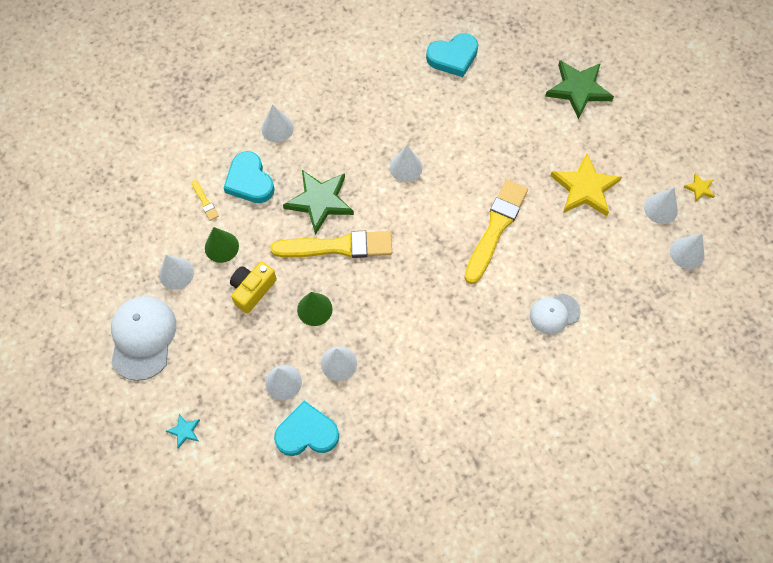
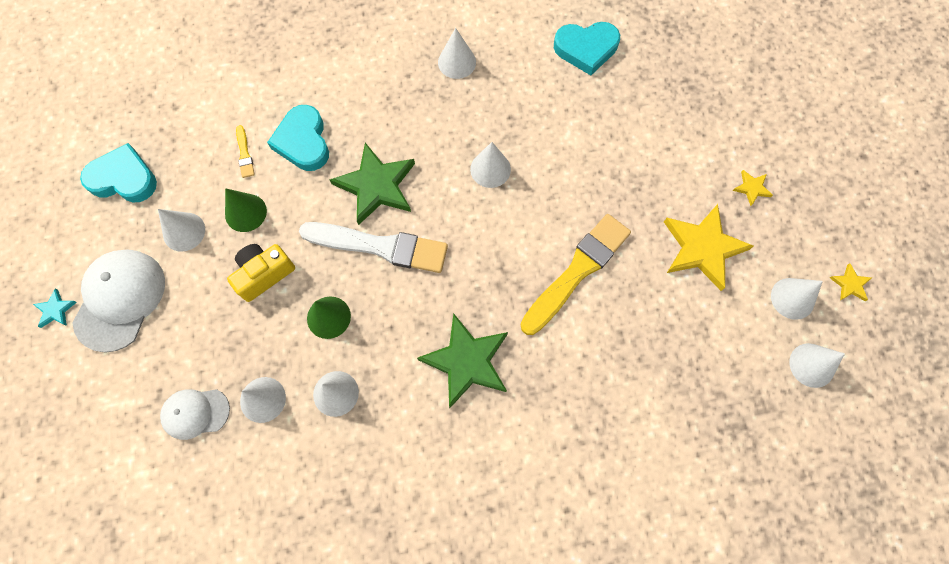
camera: 15 degrees right, 5 degrees up
(184, 431) = (128, 429): turquoise star -> turquoise star (55, 310)
(277, 128) = (355, 86): white cone -> white cone (457, 62)
(307, 433) = (270, 472): turquoise heart -> turquoise heart (124, 178)
(337, 247) = (379, 246): yellow brush -> white brush
(554, 314) = (619, 401): white cap -> white cap (195, 413)
(578, 89) = (728, 123): green star -> green star (466, 361)
(609, 135) = (751, 188): none -> yellow star

